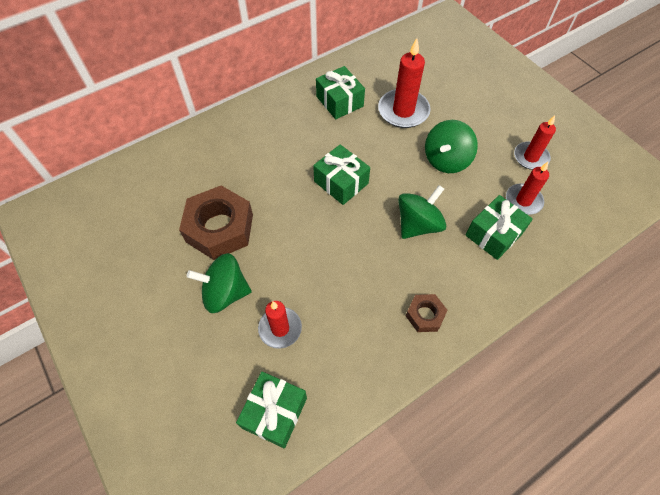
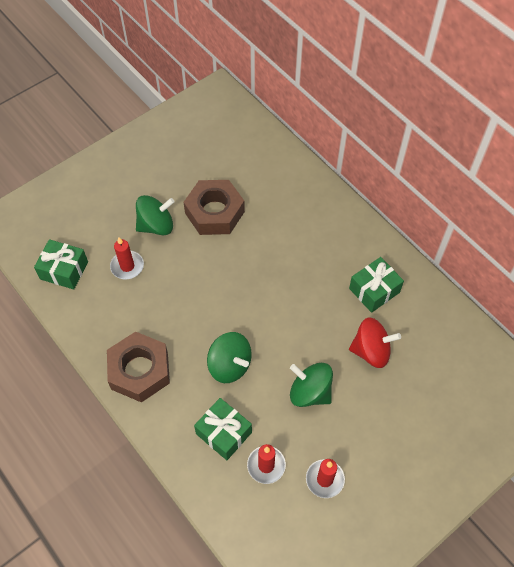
camera: 85 degrees right, 0 degrees up
(225, 293) = (156, 225): green spinning top -> green spinning top turned 75 degrees clockwise
(341, 182) = (271, 298): green gift -> none
(403, 111) = (371, 351): red candle -> red spinning top
(425, 315) = (140, 371): brown nut -> brown nut, size x1.99

